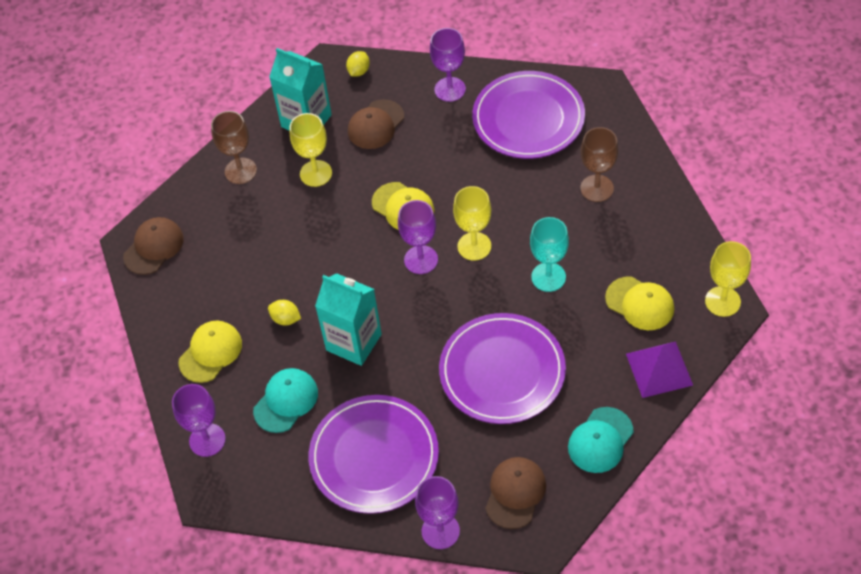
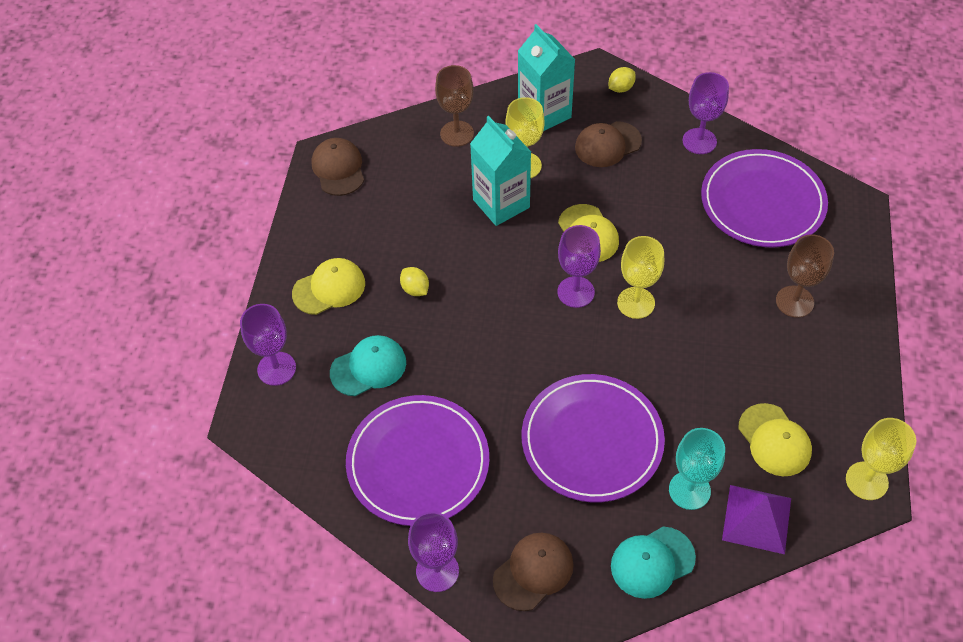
camera: 25 degrees right, 0 degrees up
(153, 247) = (338, 169): brown cap -> brown cap turned 75 degrees counterclockwise
(353, 342) = (465, 341): turquoise carton -> turquoise carton (501, 203)
(548, 277) = (693, 368): turquoise goblet -> turquoise goblet (689, 490)

